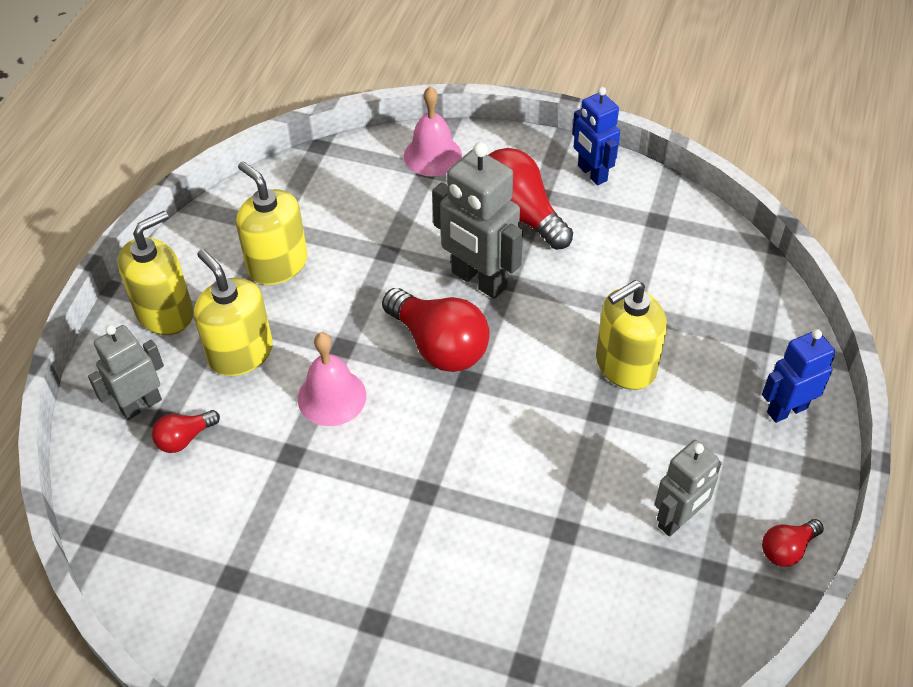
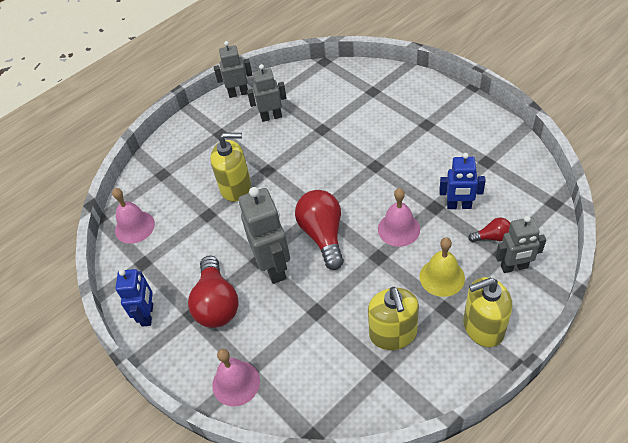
camera: 145 degrees left, 0 degrees up
(240, 353) = (442, 277): yellow soap dispenser -> yellow bell
(716, 255) = (134, 227): none -> pink bell
(786, 410) = (184, 140): blue robot -> blue robot (459, 206)
(787, 549) = (238, 93): red light bulb -> grey robot

